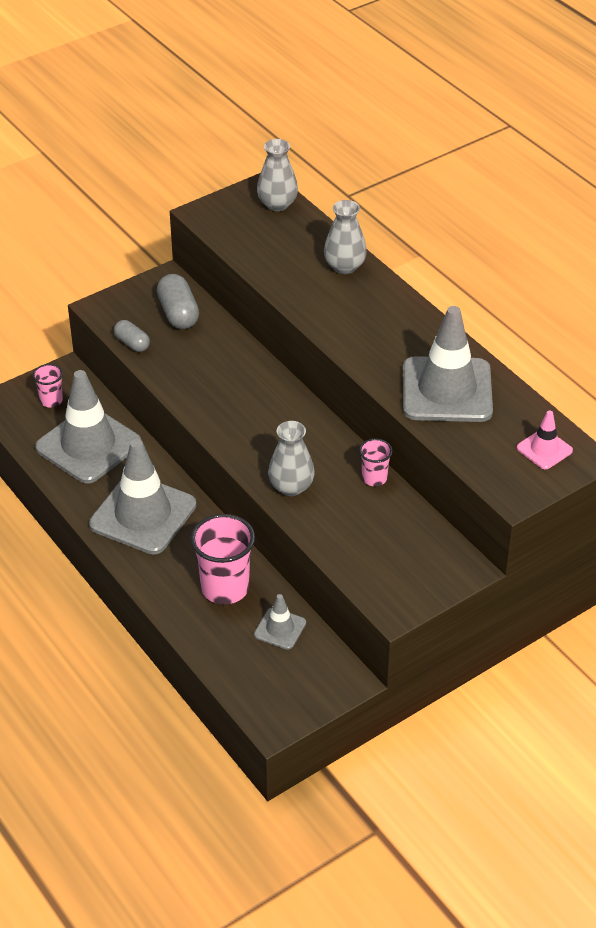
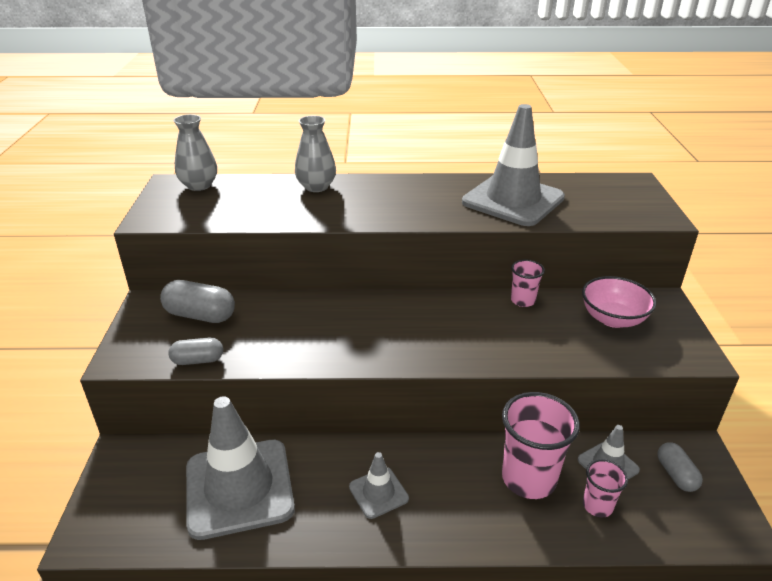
camera: 55 degrees left, 10 degrees down
(51, 400) = (142, 486): pink cup -> pink cup (597, 505)
(143, 515) = (378, 493): grey traffic cone -> grey traffic cone, size x0.47
(291, 487) = (496, 347): grey vase -> none
(304, 672) = (676, 474): none -> grey capsule
(401, 542) = (612, 319): none -> pink bowl
(544, 449) = (616, 190): pink traffic cone -> none

